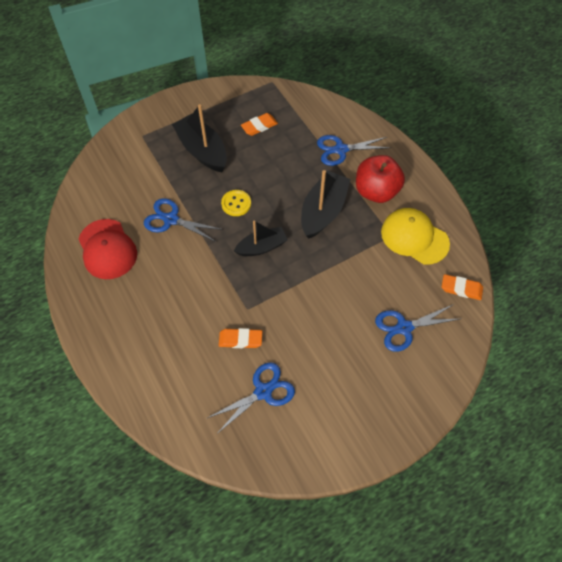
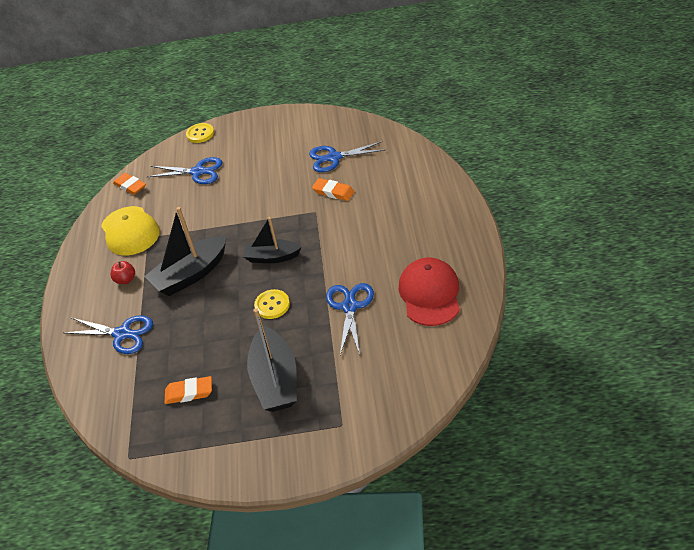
camera: 150 degrees left, 15 degrees down
(171, 219) = (350, 307): blue scissors -> blue scissors turned 135 degrees counterclockwise
(376, 191) = (126, 279): red apple -> red apple, size x0.45
(446, 388) = (200, 134): none -> yellow button

